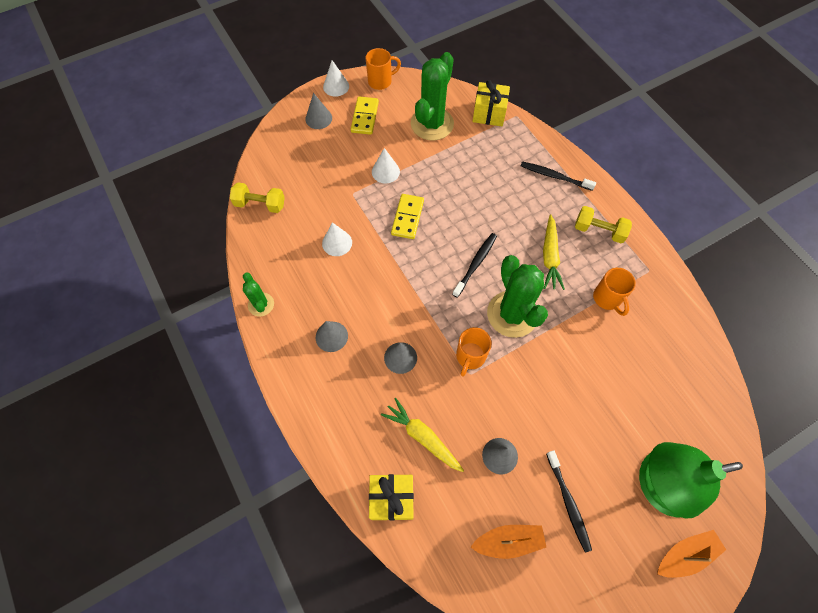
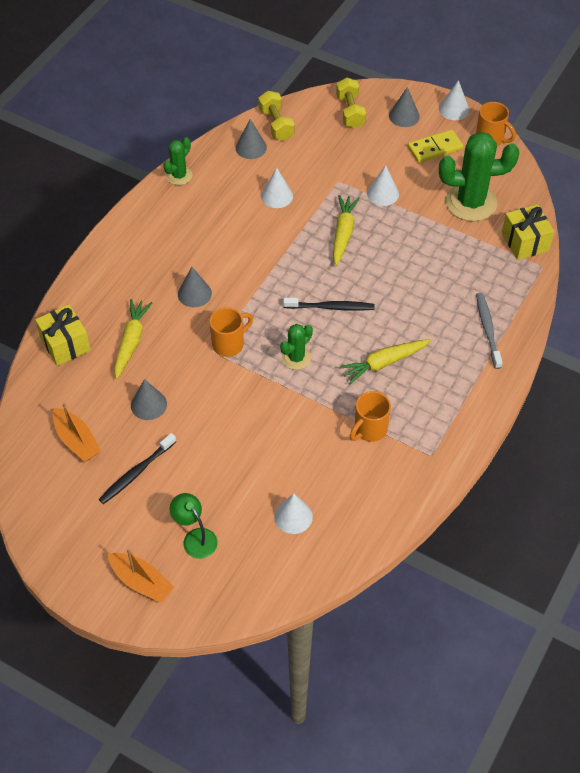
camera: 60 degrees right, 10 degrees down
(331, 336) = (182, 237): grey cone -> grey cone (251, 147)
(407, 217) = (343, 233): yellow domino -> yellow carrot
(470, 357) = (229, 344): orange mug -> orange mug turned 150 degrees clockwise
(512, 314) = (296, 358): green cactus -> green cactus, size x0.52
(554, 176) = (487, 329): black toothbrush -> grey toothbrush
(599, 231) = (447, 393): yellow dumbbell -> yellow dumbbell (350, 112)
(657, 484) = (195, 538): green lamp -> green lamp, size x0.48
(666, 396) = (293, 516): none -> white cone

